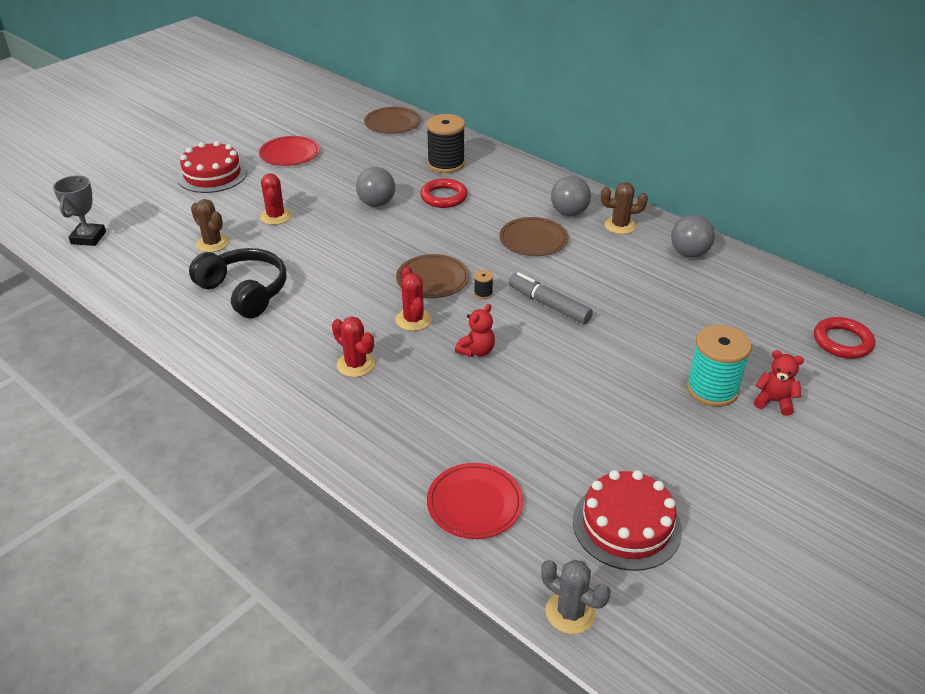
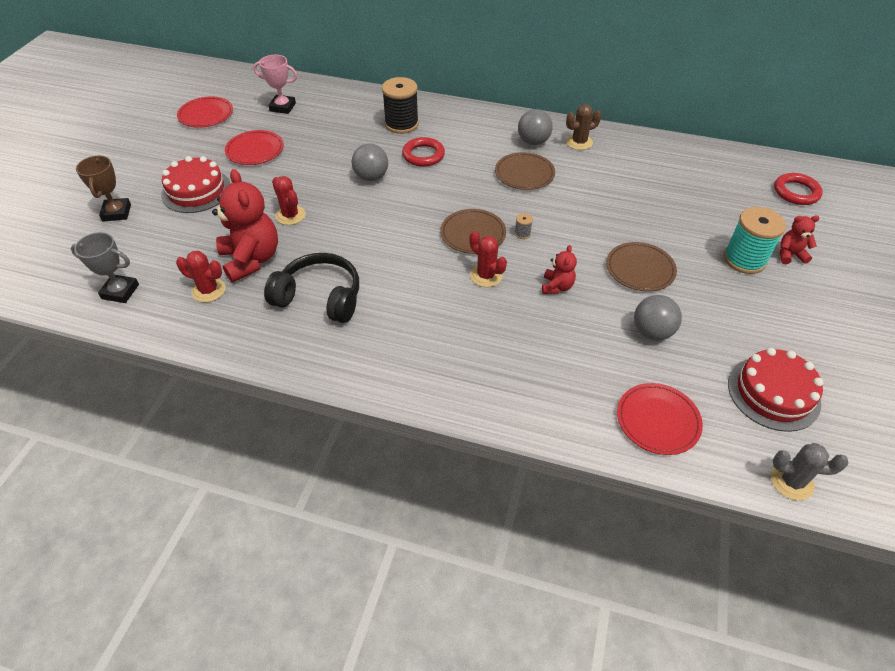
camera: 25 degrees left, 10 degrees up
(88, 238) = (120, 291): grey trophy -> grey trophy turned 60 degrees counterclockwise
(135, 175) = (117, 213): none -> brown trophy
(212, 243) = (251, 259): brown cactus -> red teddy bear
(271, 114) = (206, 115): none -> red plate
(345, 123) = (282, 107): none -> pink trophy
(356, 364) = (471, 333): red cactus -> red cactus (208, 290)
(392, 123) = (326, 97): brown plate -> brown plate (640, 269)
(483, 293) = (522, 233): black spool -> grey spool
(549, 305) = (579, 227): grey marker -> none
(689, 253) = (645, 152): grey ball -> grey ball (652, 332)

